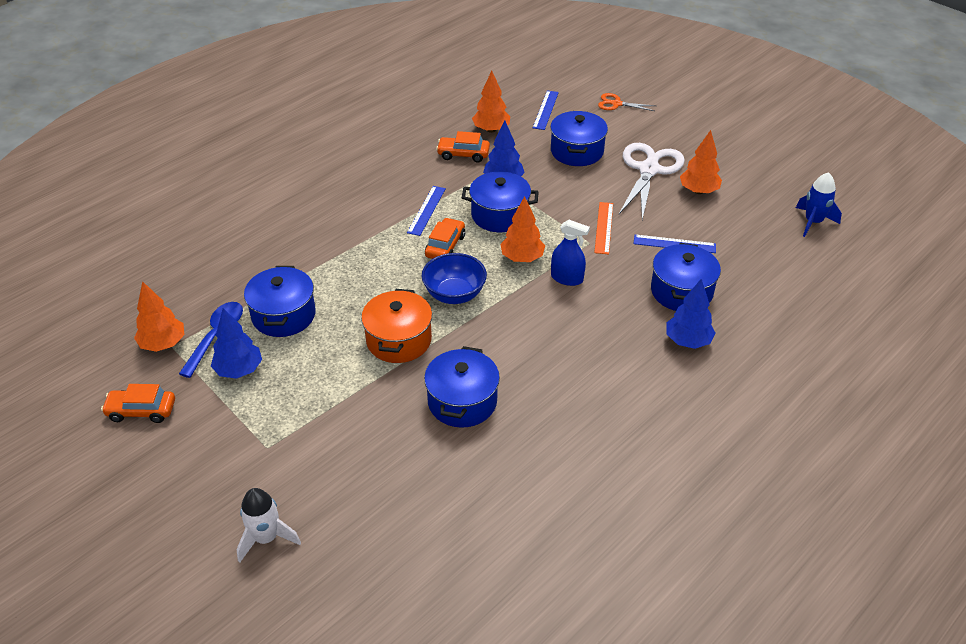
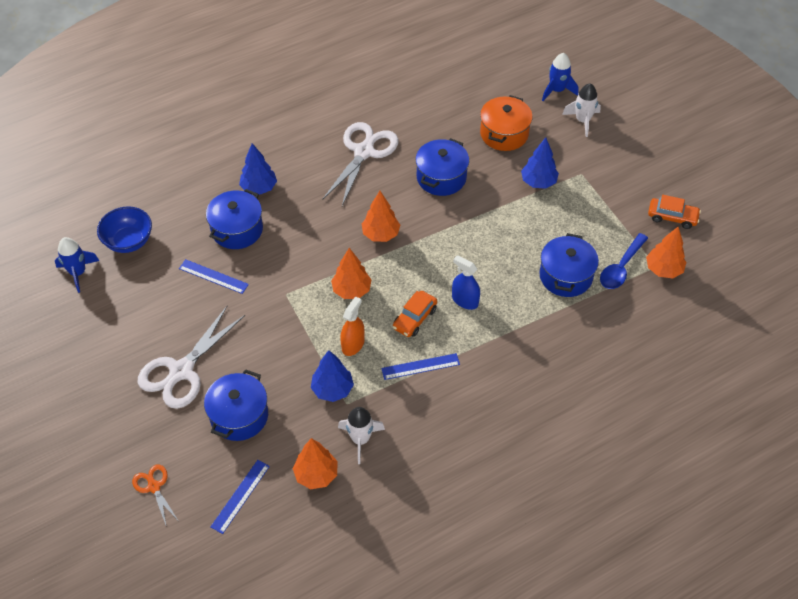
camera: 165 degrees left, 10 degrees up
(239, 370) = (601, 234): blue tree -> blue tree (538, 182)
(312, 590) = (557, 90): none -> blue rocket
(399, 340) = (476, 234): orange pot -> orange pot (504, 134)
(426, 210) = (420, 366): blue ruler -> blue ruler turned 45 degrees clockwise
(454, 294) = (421, 266): blue bowl -> blue bowl (129, 241)
(463, 154) = (360, 439): orange car -> white rocket
(499, 215) = (353, 344): blue pot -> orange spray bottle
(567, 278) = (322, 262): blue spray bottle -> blue spray bottle (465, 300)
(580, 415) = (364, 152): none -> white scissors
(604, 227) = (264, 308): orange ruler -> none
(616, 104) = (154, 487): orange scissors -> orange scissors turned 150 degrees counterclockwise
(698, 191) = (152, 332): orange tree -> orange tree (380, 234)

